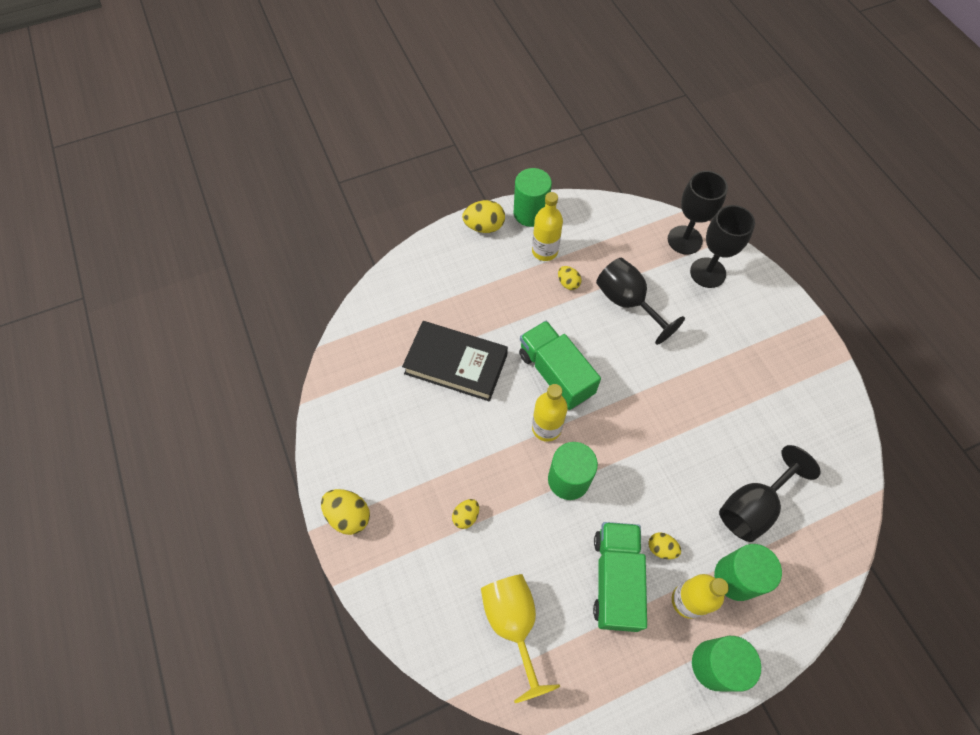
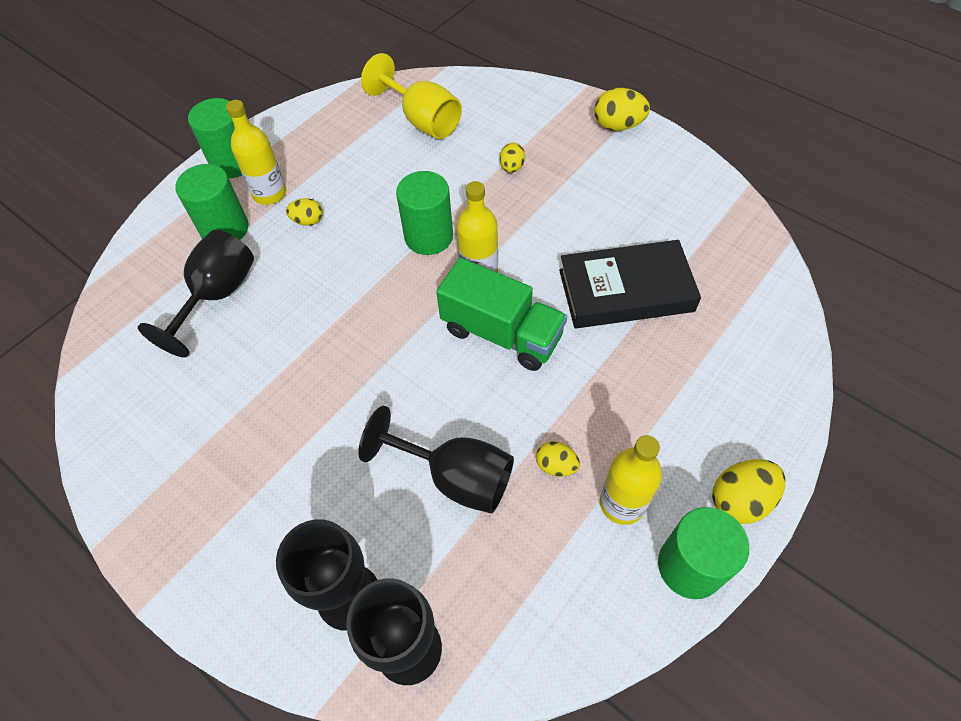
camera: 155 degrees right, 5 degrees down
(615, 579) = (344, 181): green truck -> none

